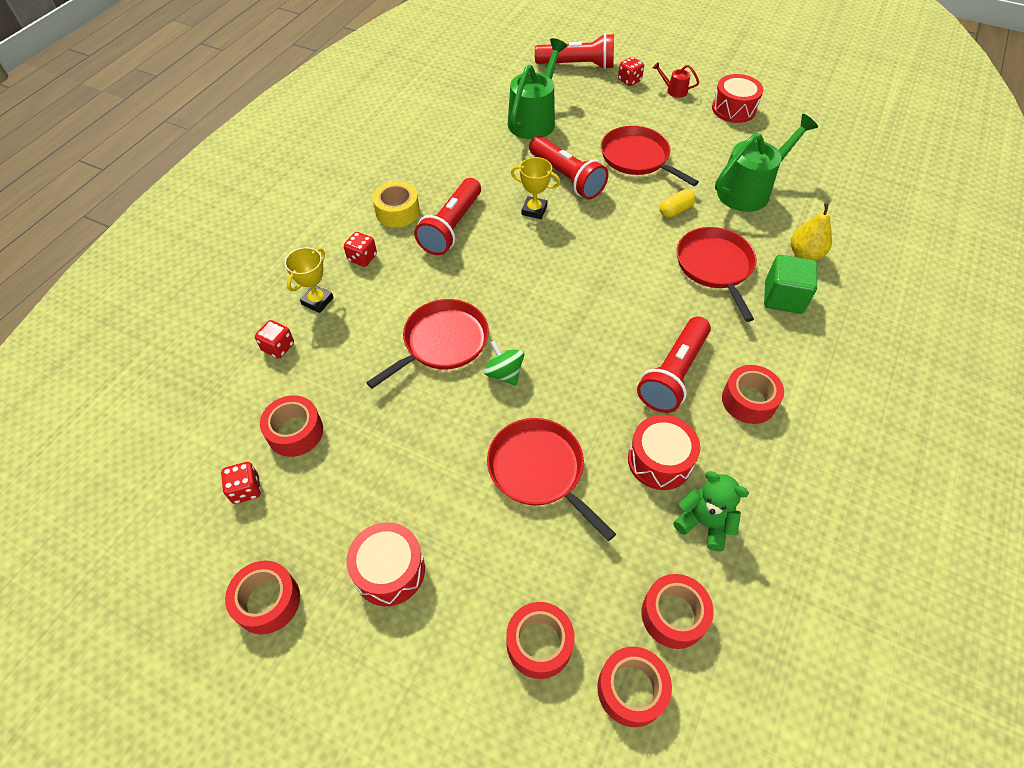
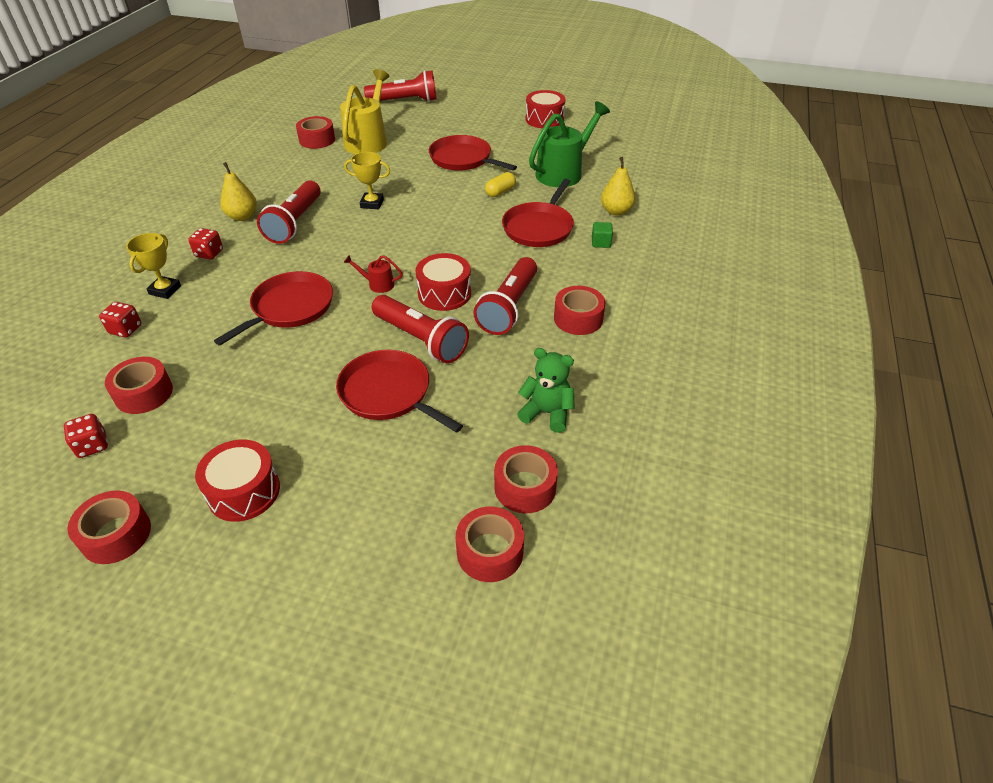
camera: 10 degrees left, 10 degrees down
(397, 212) = (242, 216): yellow tape -> yellow pear
(504, 373) = (350, 324): green spinning top -> none
(534, 119) = (368, 140): green watering can -> yellow watering can
(539, 643) = (397, 529): red tape -> red tape (317, 140)
(566, 178) = (400, 178): red flashlight -> red flashlight (420, 339)
(629, 80) = (452, 107): red dice -> none
(659, 460) = (501, 372): red drum -> red drum (444, 293)
(673, 90) = (491, 111): red watering can -> red watering can (377, 284)
(715, 267) = (539, 227): red pan -> red pan turned 135 degrees counterclockwise
(783, 297) = (601, 243): green cube -> green cube, size x0.53

